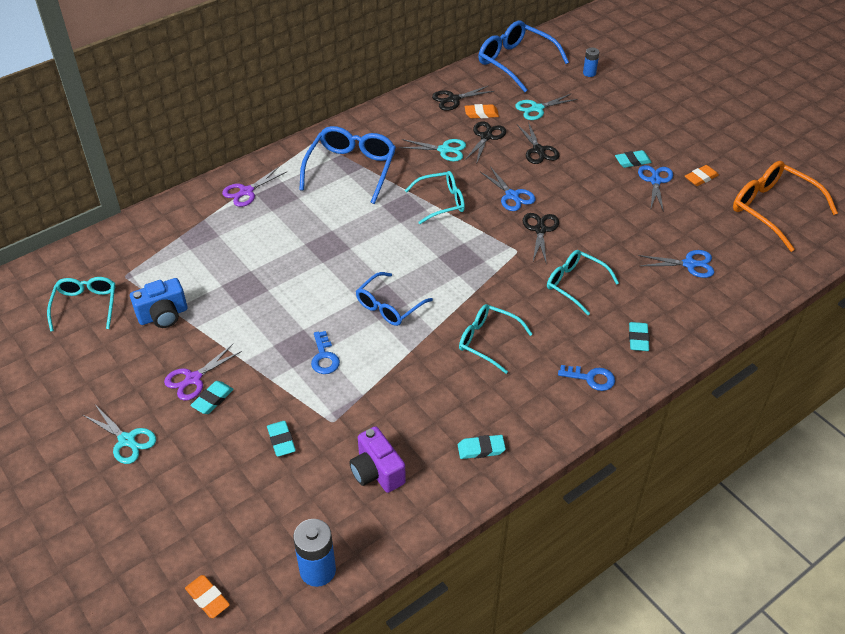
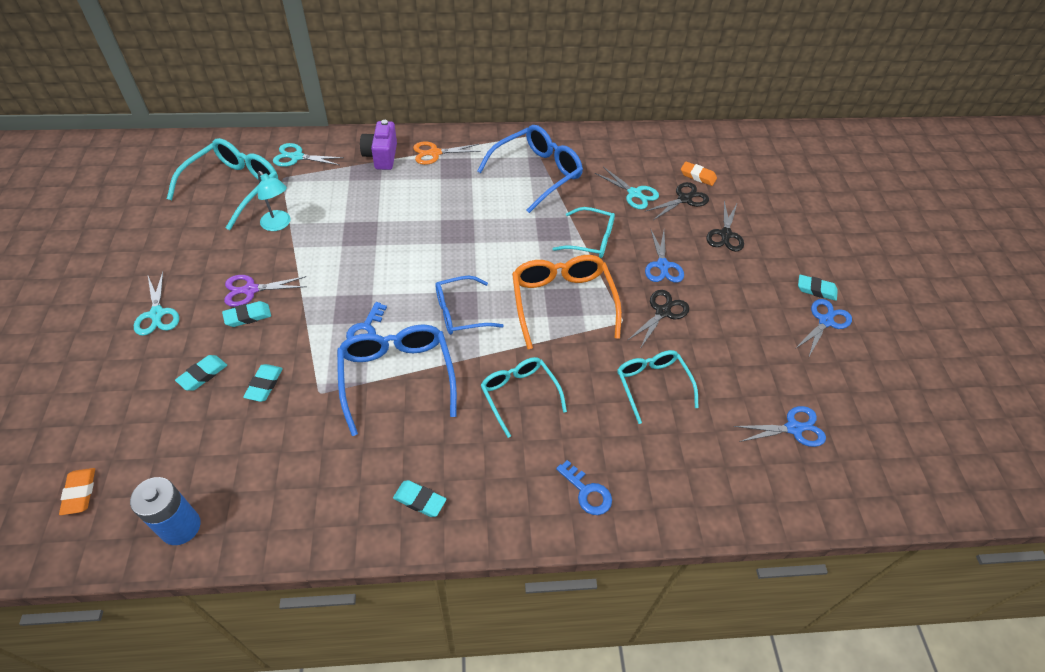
camera: 30 degrees right, 5 degrees up
(86, 306) = (234, 187): turquoise glasses -> turquoise glasses, size x1.53
(163, 315) = (279, 224): blue camera -> turquoise lamp
(246, 191) = (435, 153): purple scissors -> orange scissors
(377, 472) = (311, 464): purple camera -> purple camera (381, 156)
(453, 99) = (682, 152): black scissors -> none
(515, 62) = (771, 143): blue glasses -> blue glasses (397, 377)
(537, 108) = (757, 194): turquoise scissors -> turquoise scissors (297, 157)
(589, 73) = (840, 183): blue battery -> none
(638, 339) = (671, 478): turquoise eraser -> turquoise eraser (203, 375)
(689, 264) = (793, 428): blue scissors -> blue scissors turned 45 degrees counterclockwise
(700, 178) = (880, 342): orange eraser -> none
(773, 209) = (942, 418): orange glasses -> orange glasses (562, 302)

